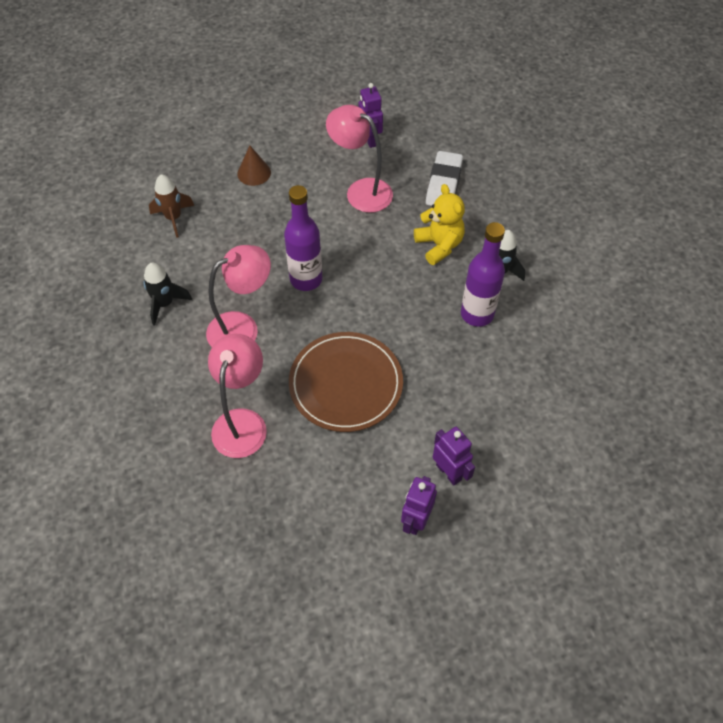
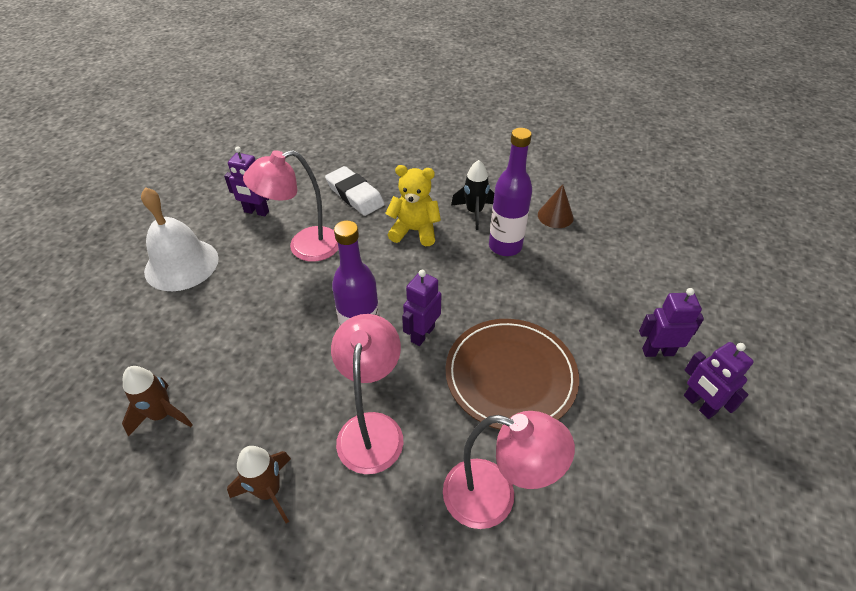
camera: 55 degrees left, 10 degrees down
(165, 304) = (269, 491): black rocket -> brown rocket
(242, 422) = (494, 497): pink lamp -> pink lamp turned 150 degrees clockwise
(254, 173) = (190, 311): brown cone -> brown cone (555, 216)
(286, 138) = (181, 264): none -> white bell
(340, 310) = (422, 334): none -> purple robot

